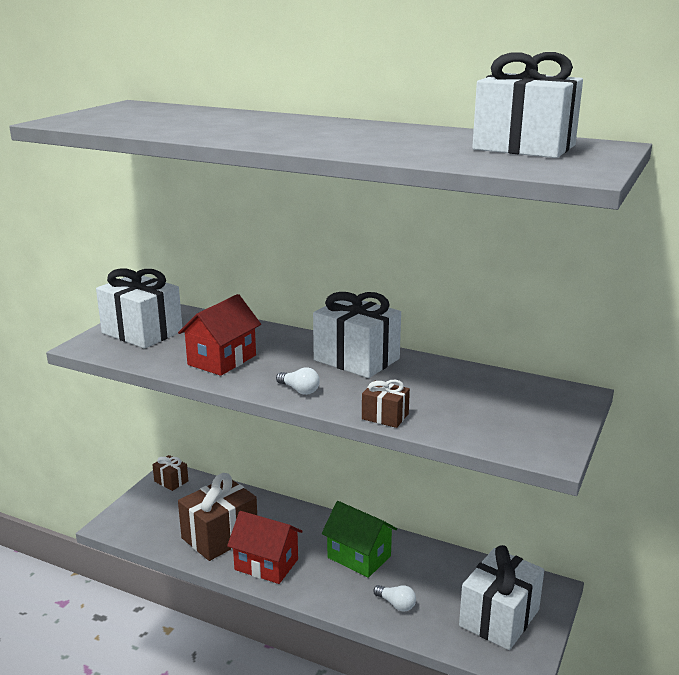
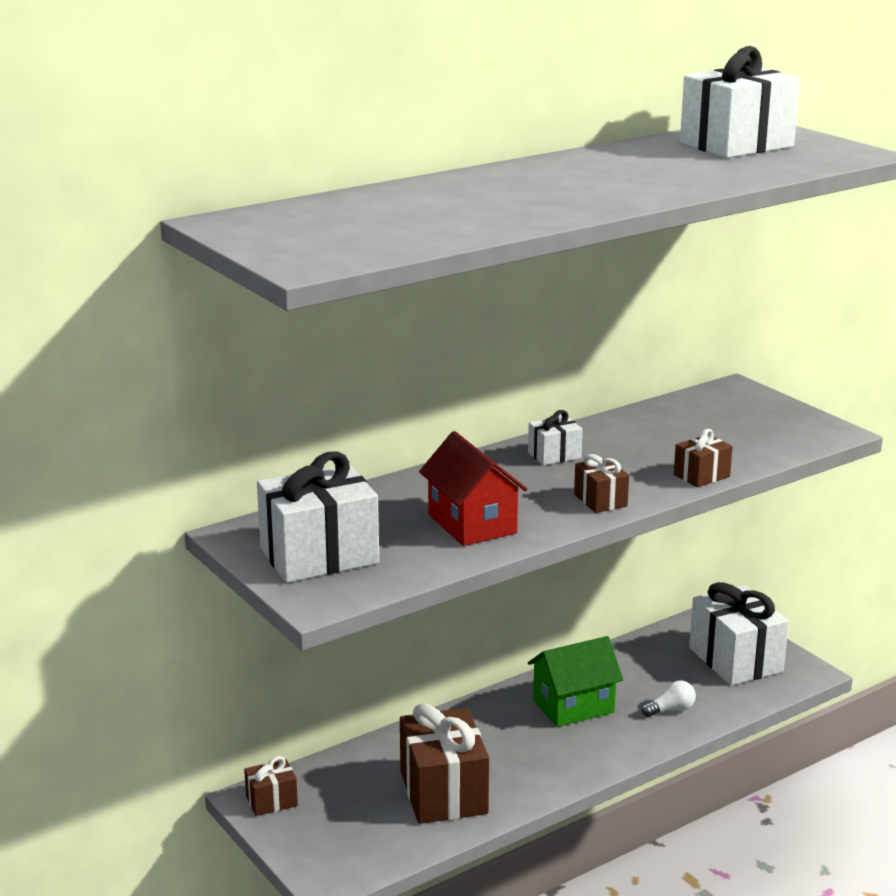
camera: 60 degrees left, 0 degrees up
(266, 564) = (532, 773): red house -> none
(299, 390) = (600, 500): white light bulb -> brown gift
(356, 359) = (554, 455): white gift -> white gift, size x0.49

